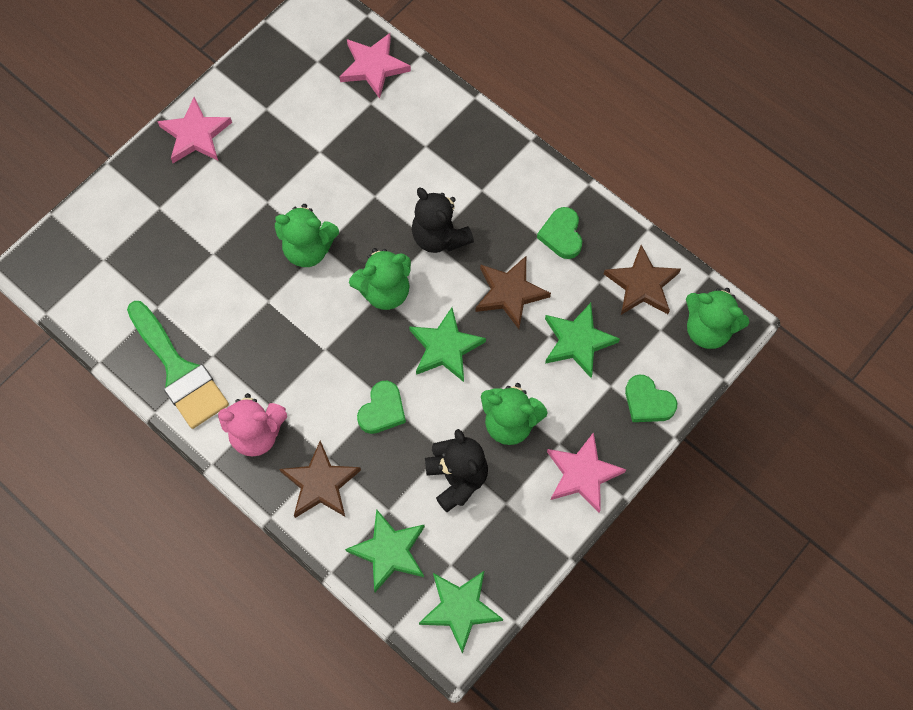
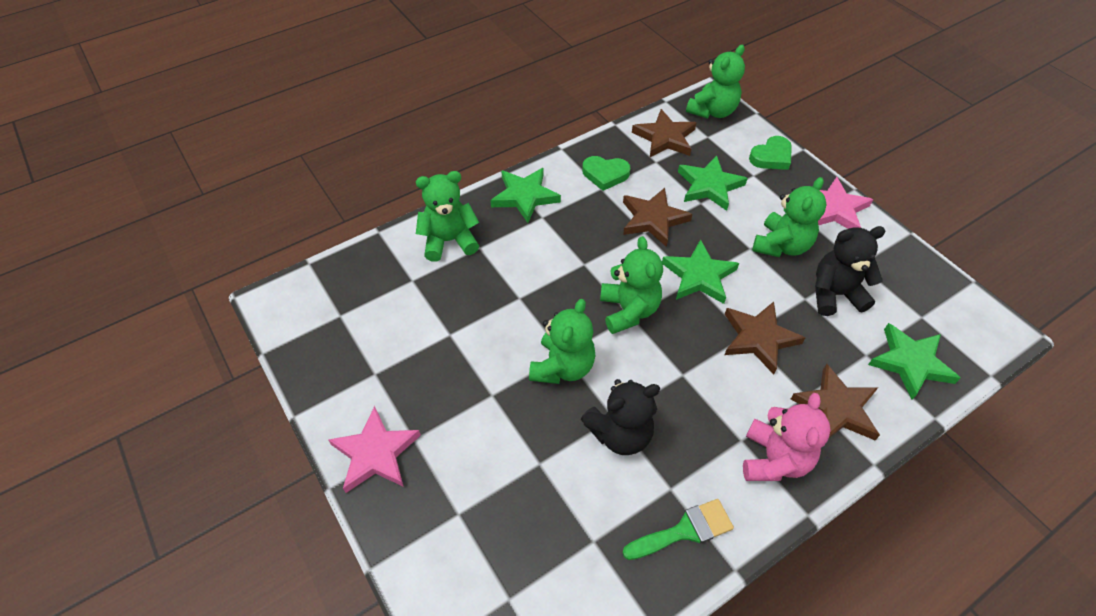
camera: 75 degrees left, 15 degrees down
(178, 370) = (684, 531): green brush -> green brush, size x0.61
(373, 67) = (372, 269): pink star -> none
(382, 410) = (759, 338): green heart -> brown star
(426, 118) = (449, 241): none -> green teddy bear
(439, 237) = (581, 256): black teddy bear -> black teddy bear (620, 434)
(460, 609) = (965, 318): green star -> green star (525, 196)

